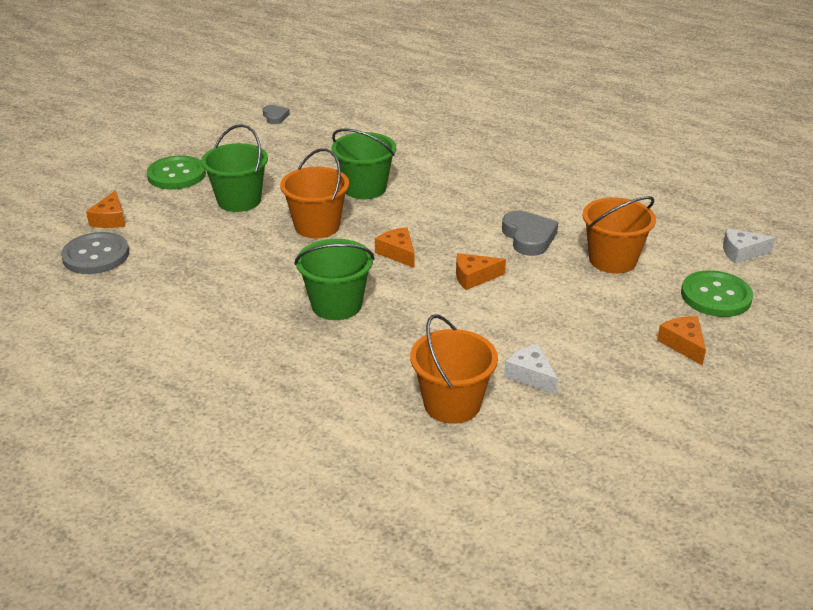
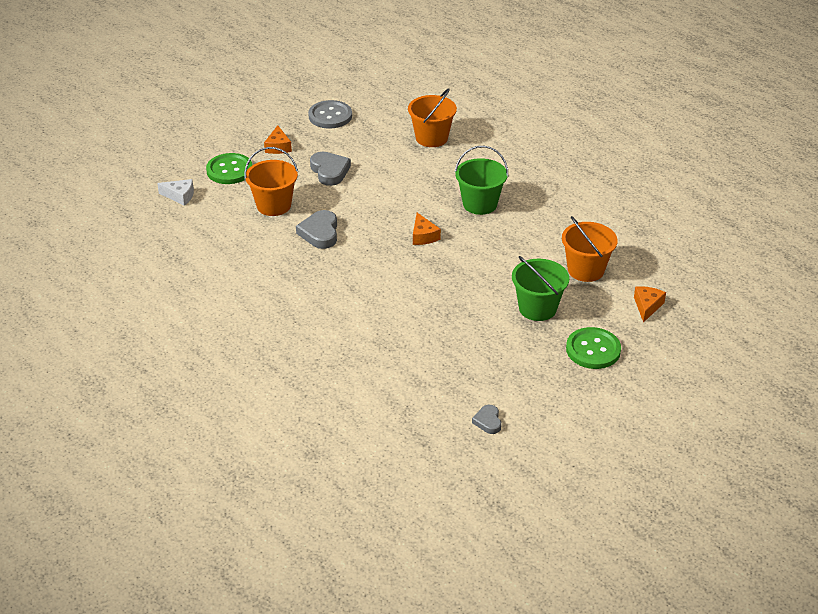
camera: 165 degrees left, 5 degrees up
(96, 255) = (652, 272): grey button -> grey button (330, 116)
(317, 226) = (477, 270): orange bucket -> orange bucket (586, 270)
(365, 188) = (426, 303): green bucket -> none
(474, 277) = (378, 208): orange cheese -> none
(531, 375) = (379, 145): white cheese -> none
(576, 318) = (330, 171): none -> grey heart

